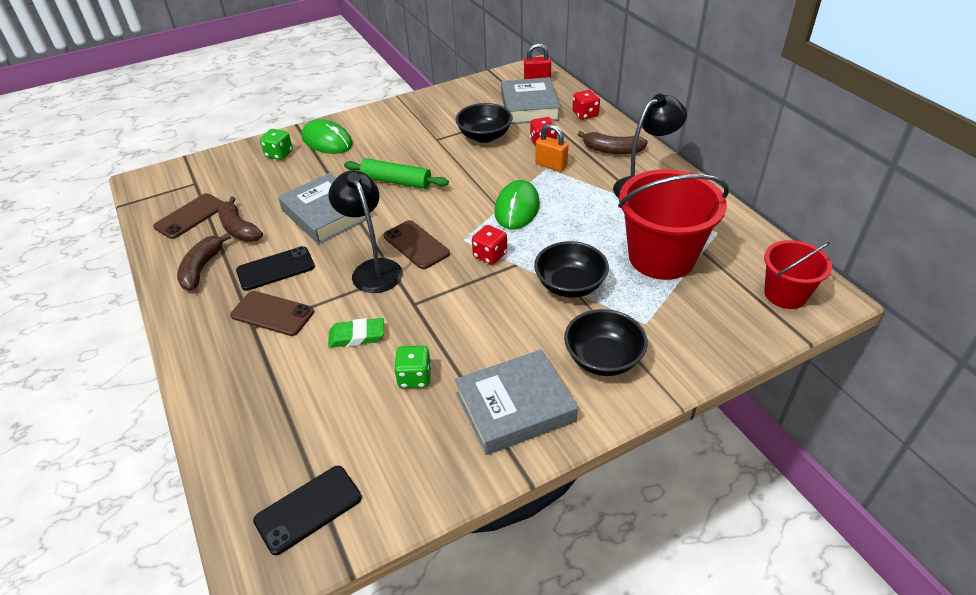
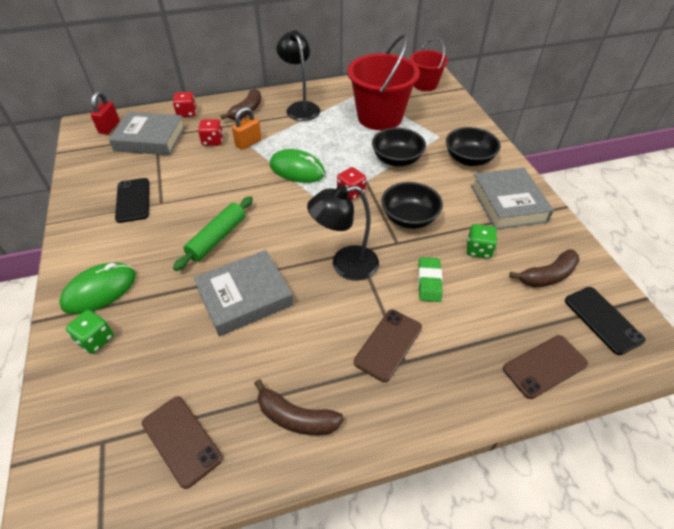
camera: 80 degrees left, 5 degrees up
(239, 229) = (235, 380): brown banana -> brown banana (547, 276)
(275, 268) = (320, 342): black phone -> black phone (133, 200)
(416, 245) = (321, 234): brown phone -> brown phone (545, 366)
(484, 136) = (179, 172): black bowl -> black bowl (409, 218)

